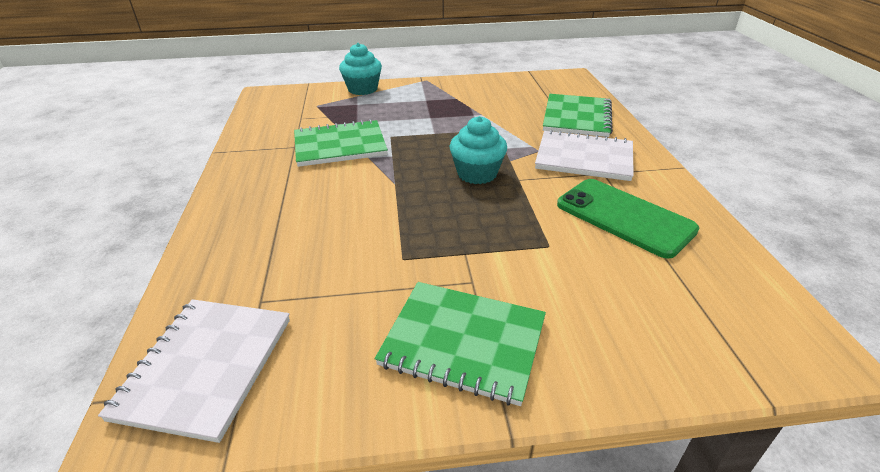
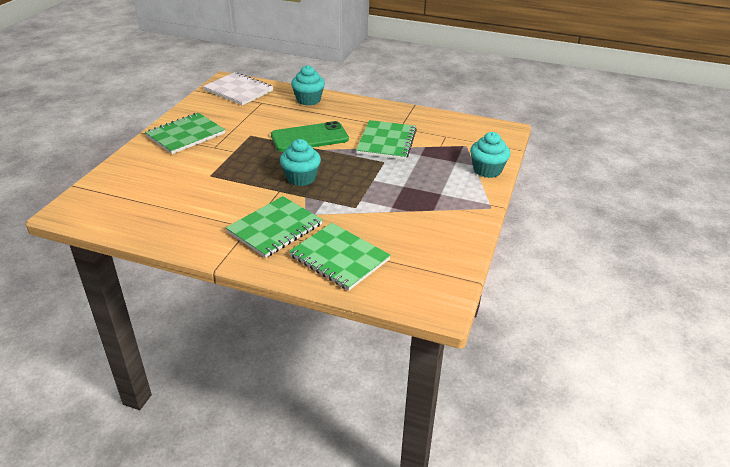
camera: 115 degrees right, 0 degrees up
(229, 246) = (308, 100): none -> turquoise cupcake
(584, 158) = (275, 228): white notebook -> green notebook
(624, 217) = (200, 210): green phone -> green phone (309, 137)

